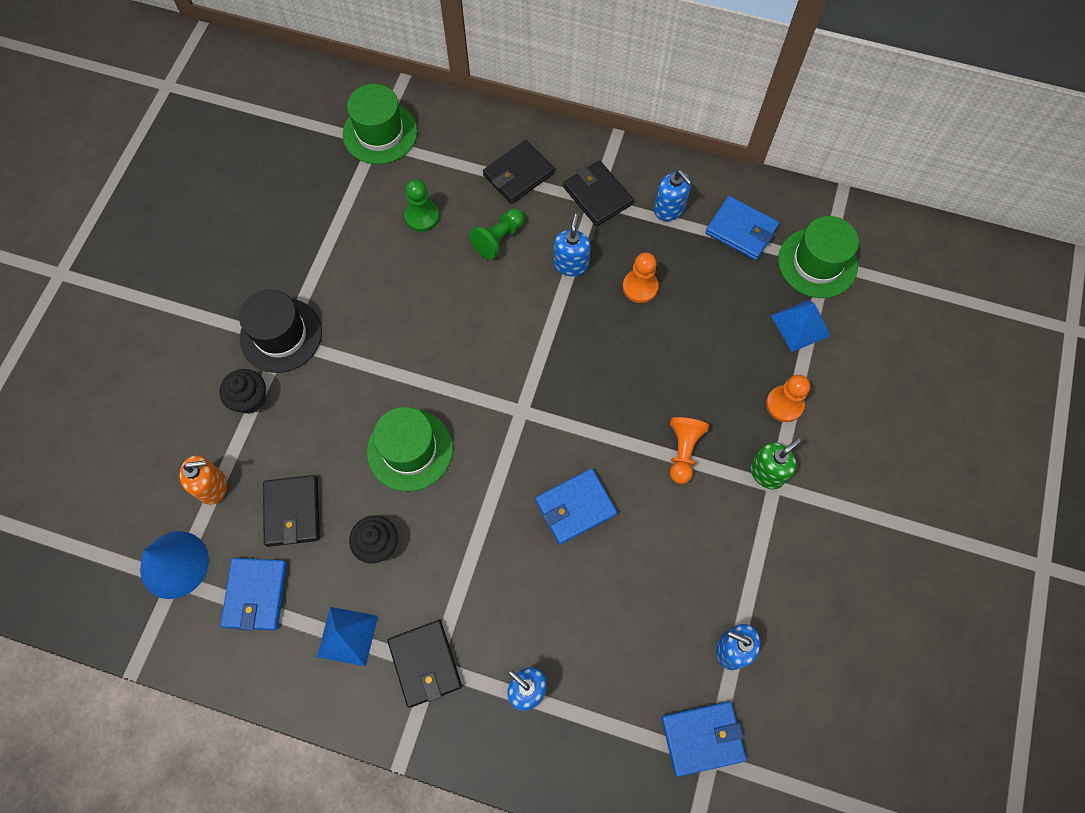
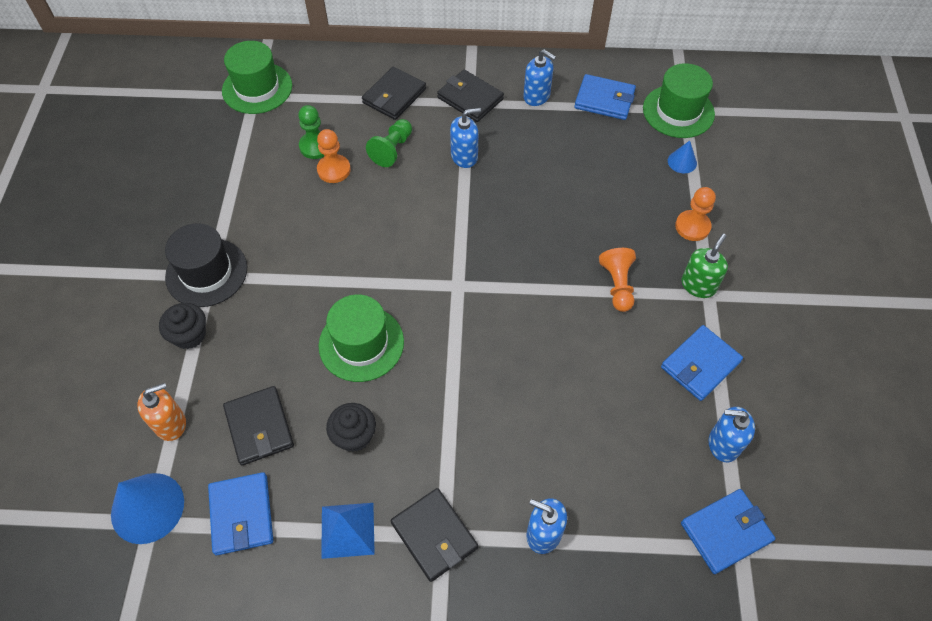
camera: 15 degrees left, 10 degrees down
(571, 264) = (464, 156): blue soap dispenser -> blue soap dispenser turned 75 degrees clockwise
(575, 507) = (535, 356): blue wallet -> blue wallet (700, 364)
(640, 287) = (532, 161): orange pawn -> orange pawn (334, 170)
(800, 325) = (682, 162): blue pyramid -> blue cone

